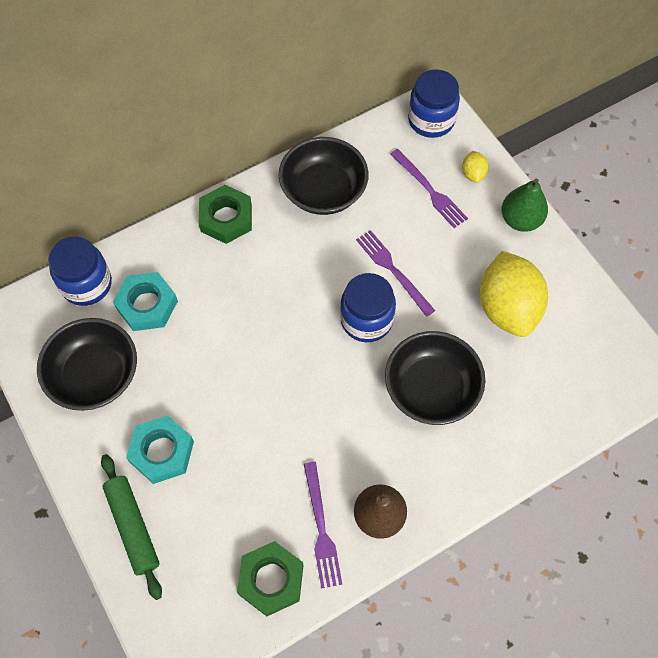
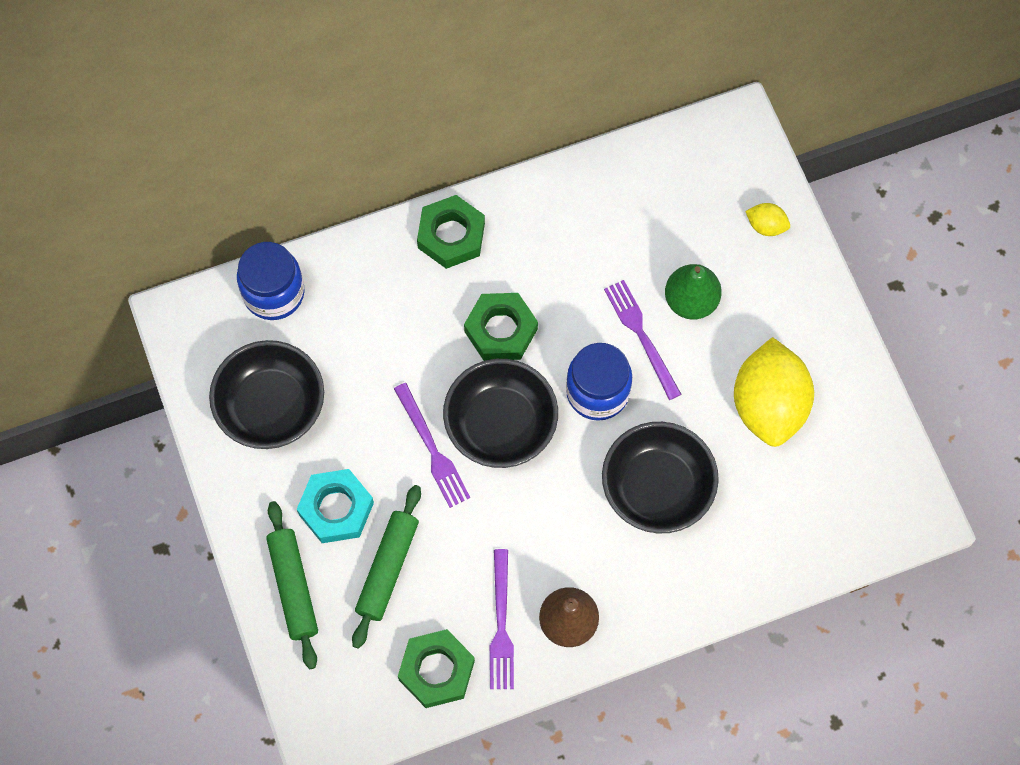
camera: 10 degrees right, 5 degrees up
(147, 305) = (341, 331): turquoise nut -> none
(214, 496) = (388, 569): none -> green rolling pin
(278, 284) = (501, 330): none -> green nut
(323, 191) = (576, 219): black bowl -> black bowl (500, 425)
(429, 190) = (707, 239): purple fork -> purple fork (432, 449)
(431, 120) = (729, 144): blue jar -> none
(473, 174) = (766, 226): yellow lemon -> yellow lemon turned 75 degrees counterclockwise
(520, 220) = (811, 296): green pear -> green pear (690, 301)

